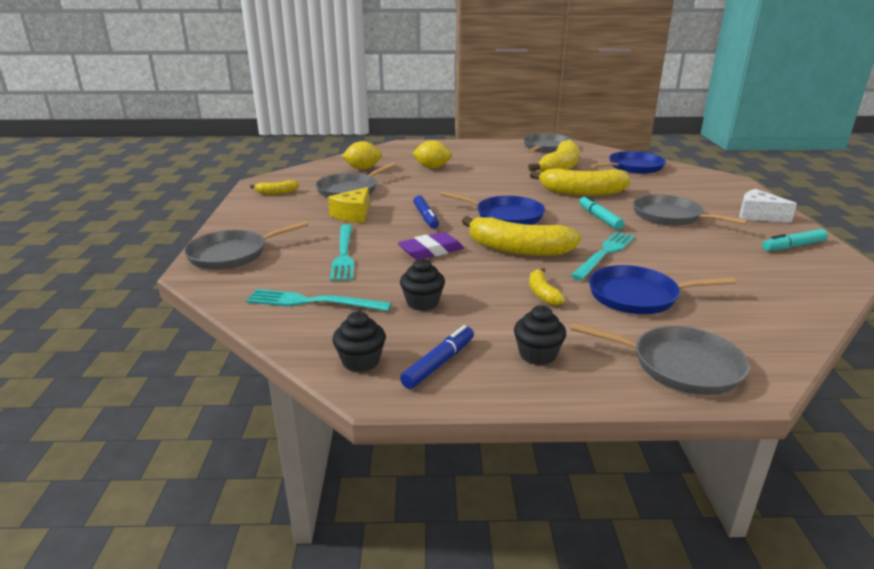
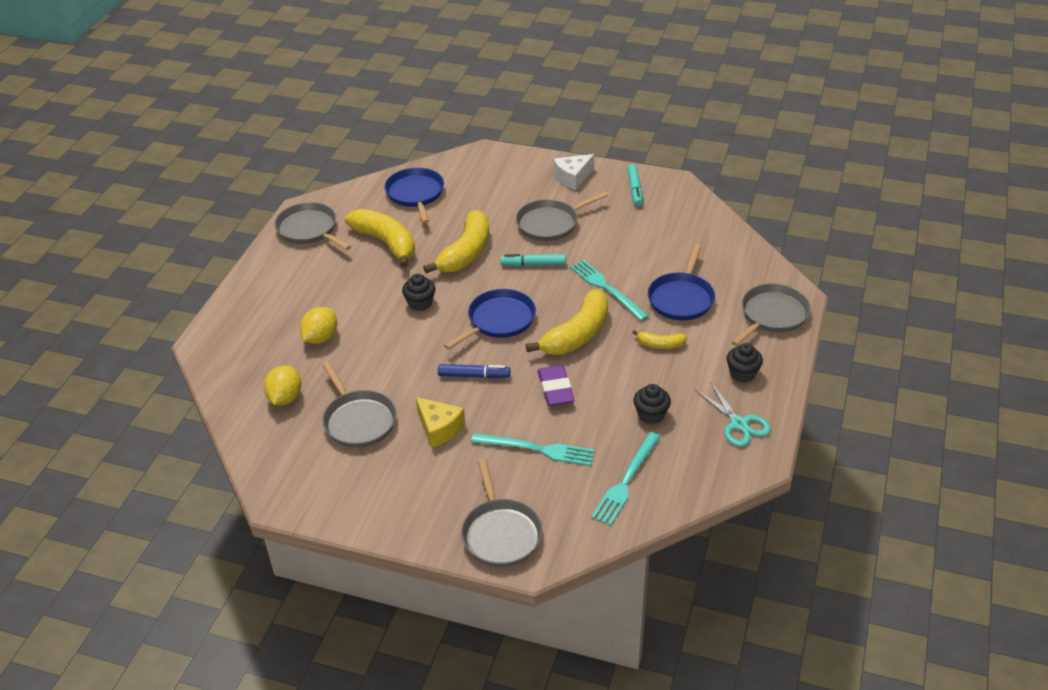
camera: 70 degrees left, 15 degrees up
(276, 192) = (328, 487): yellow banana -> none
(360, 361) = (725, 464): black cupcake -> black cupcake (420, 303)
(439, 363) = (739, 424): blue marker -> turquoise scissors

